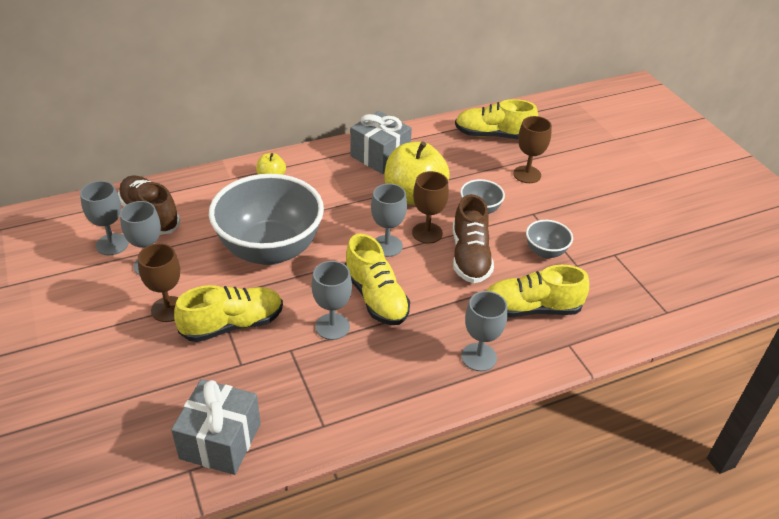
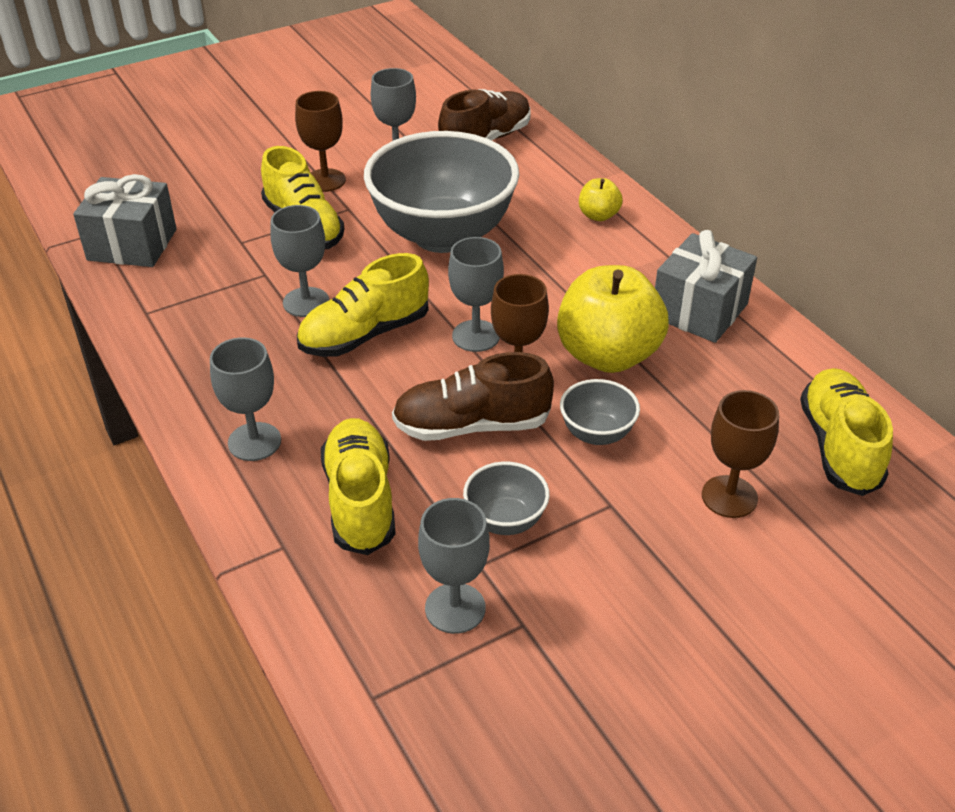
camera: 85 degrees right, 0 degrees up
(112, 244) = (427, 126): grey goblet -> grey goblet (455, 608)

